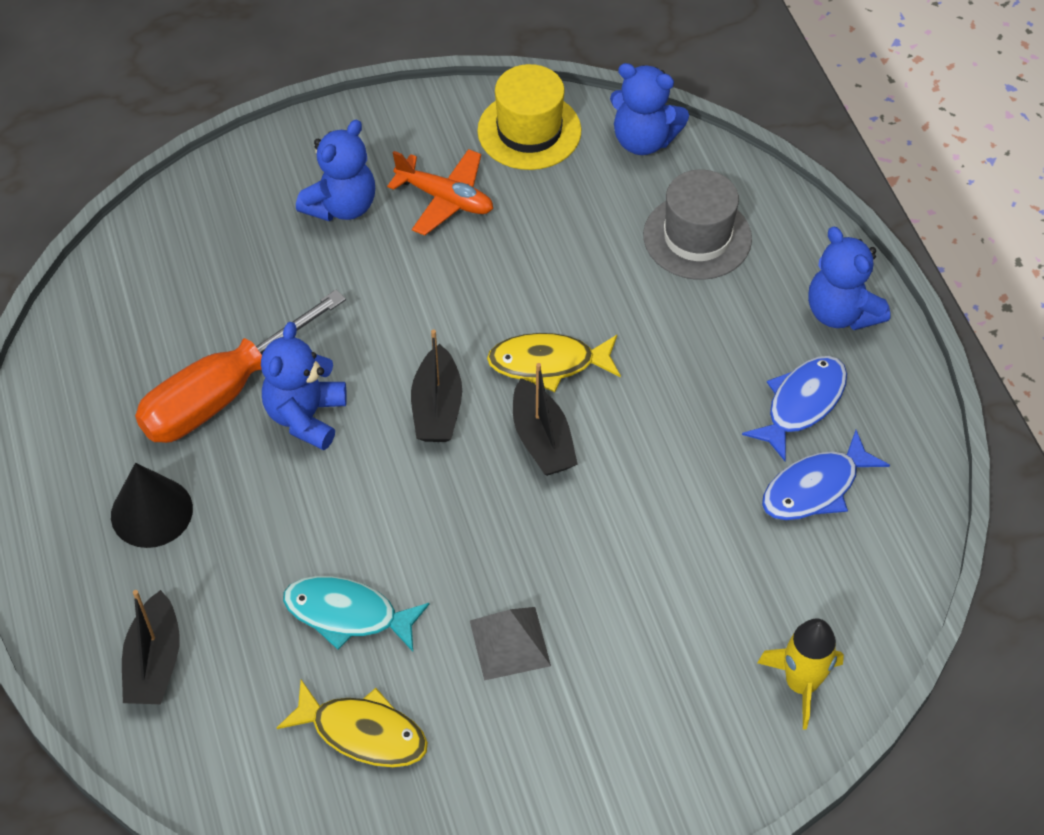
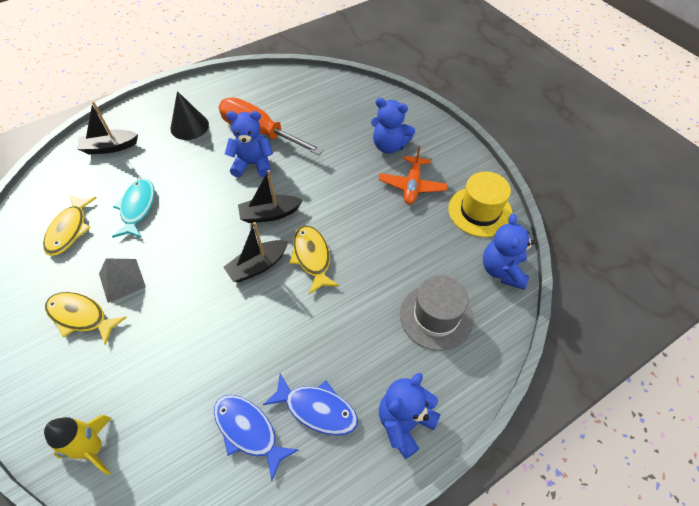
camera: 75 degrees right, 0 degrees up
(567, 707) = (81, 316): none -> yellow fish

